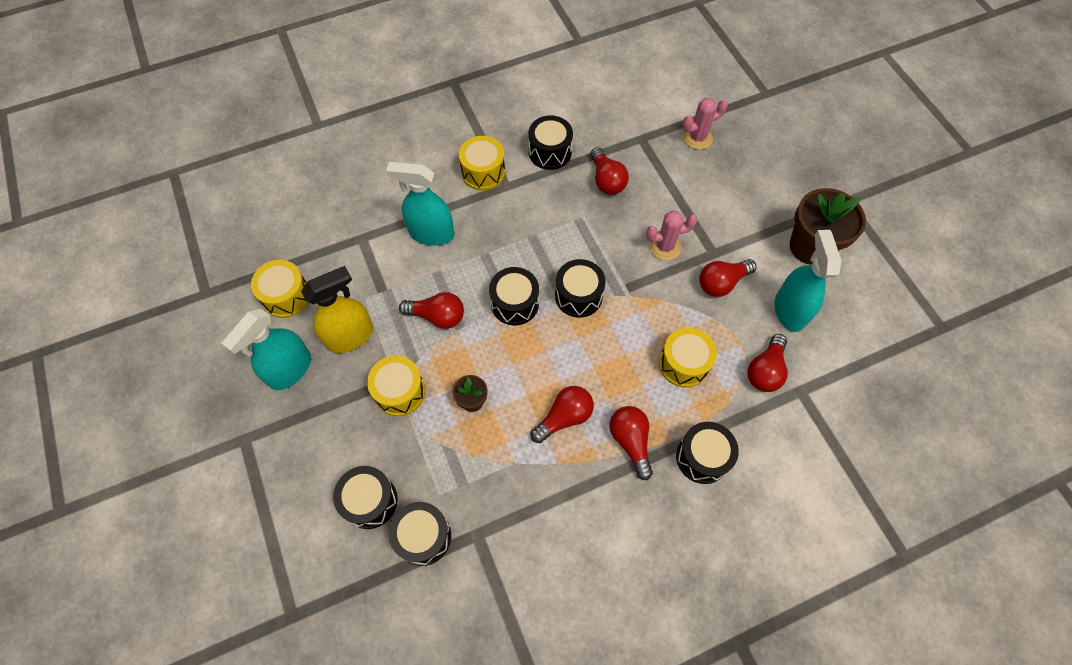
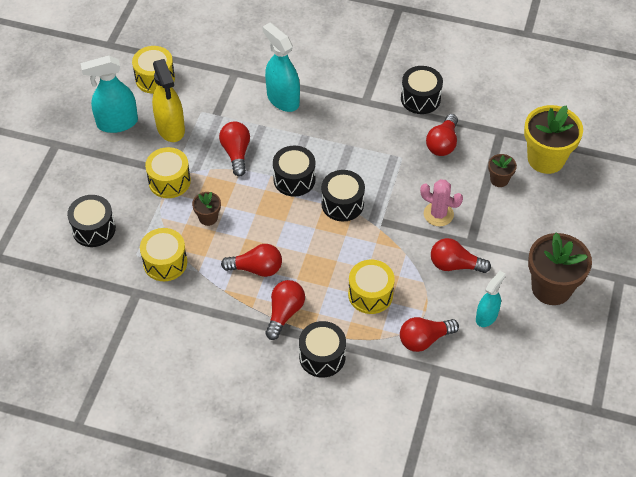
camera: 40 degrees right, 10 degrees down
(350, 336) = (170, 128): yellow spray bottle -> yellow spray bottle turned 60 degrees clockwise
(423, 536) = (105, 270): black drum -> none
(437, 316) = (236, 153): red light bulb -> red light bulb turned 150 degrees counterclockwise
(483, 172) = (358, 82): yellow drum -> yellow drum (165, 262)
(681, 181) = (499, 180): none -> brown flower pot
(697, 138) = (546, 159): pink cactus -> yellow flower pot
(789, 310) = (486, 316): turquoise spray bottle -> turquoise spray bottle, size x0.63

